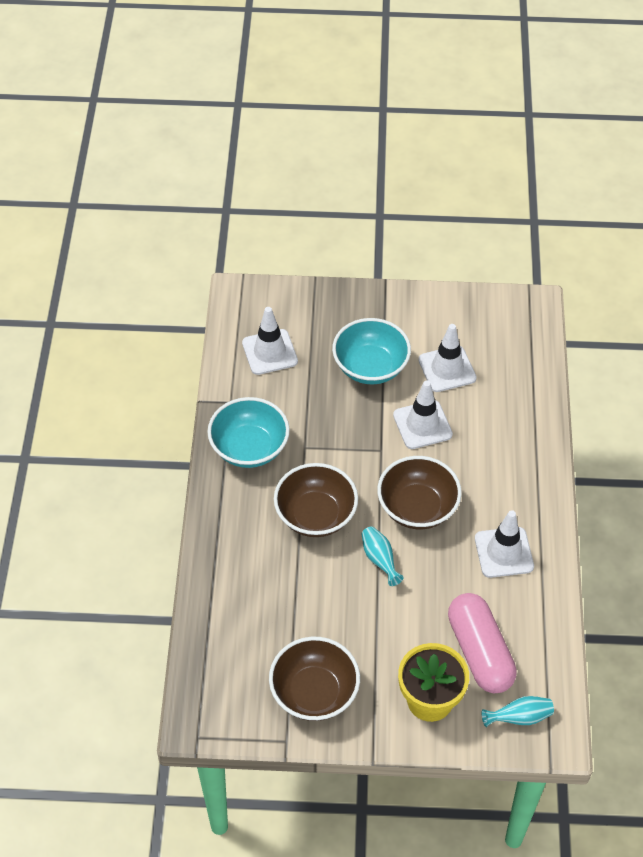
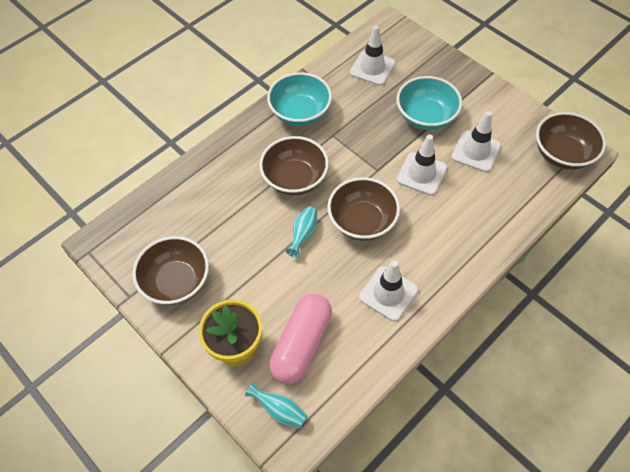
camera: 45 degrees right, 5 degrees up
(519, 319) = (562, 154): none -> brown bowl

